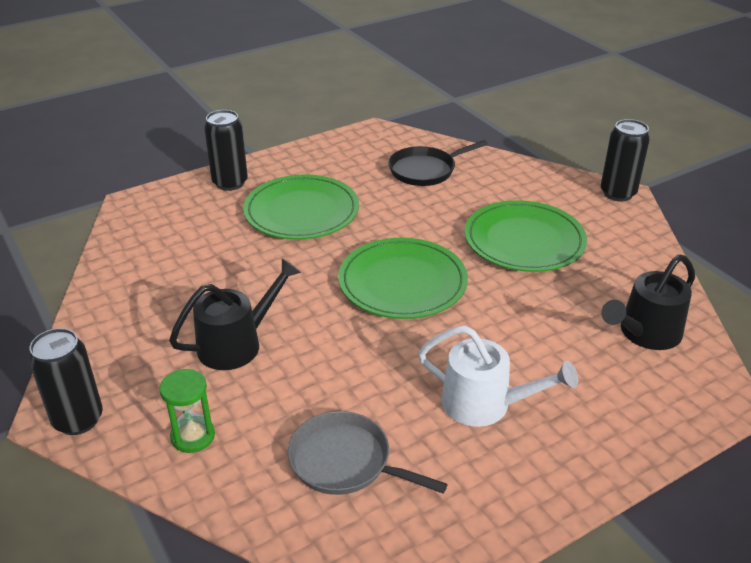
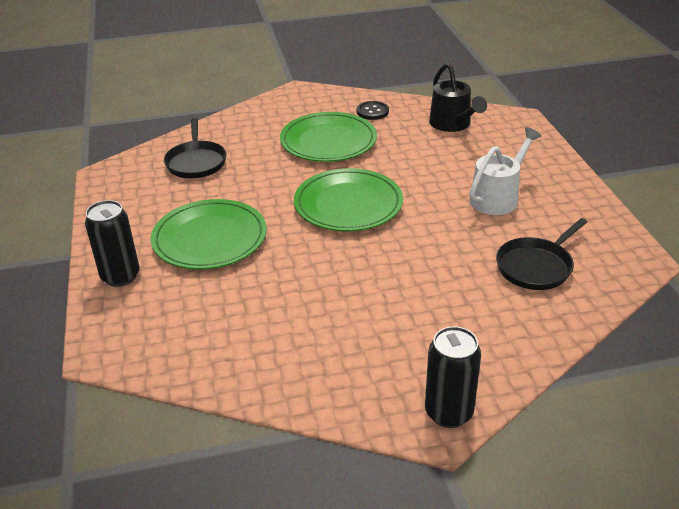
camera: 70 degrees left, 0 degrees up
(193, 436) = (490, 340): green hourglass -> none
(237, 343) = (384, 302): black watering can -> none
(345, 461) = (536, 266): grey pan -> black pan
(617, 193) = (296, 92): black can -> none
(620, 259) = (372, 112): none -> black button

